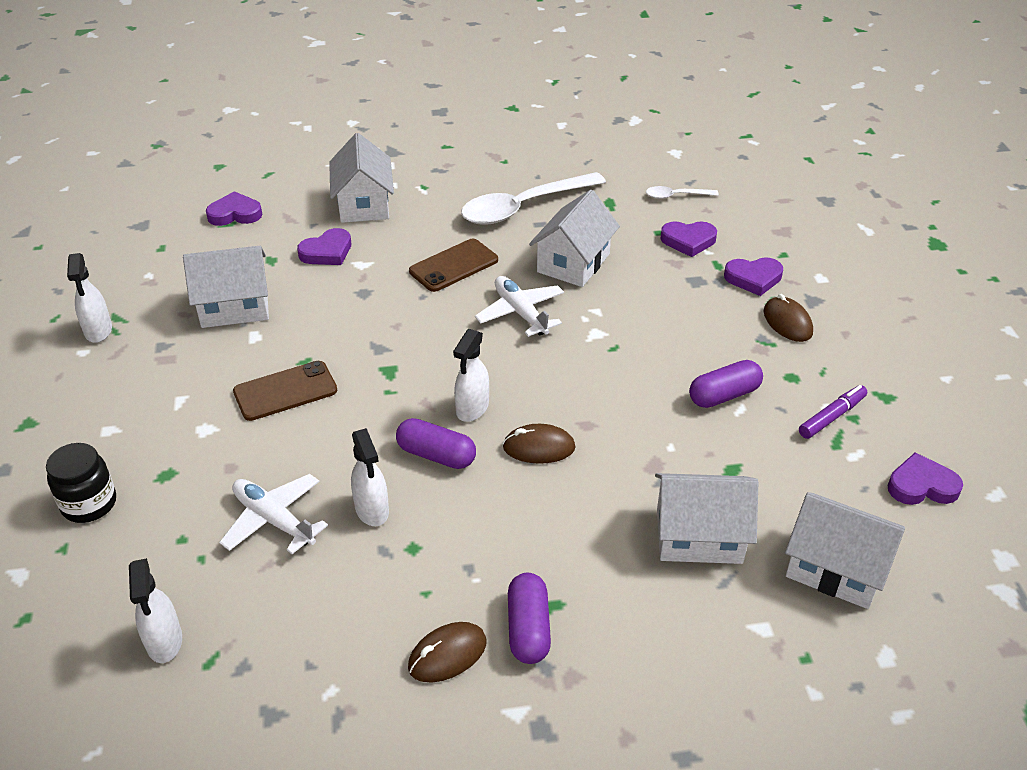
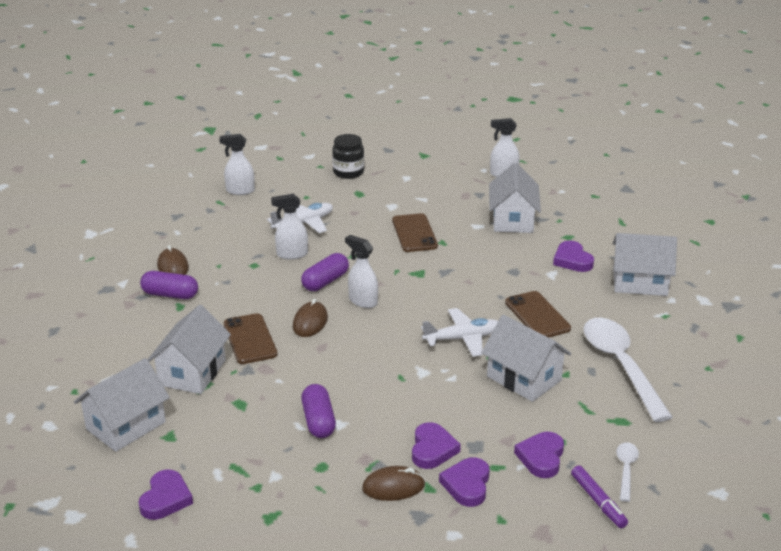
camera: 105 degrees right, 10 degrees down
(235, 214) = (635, 225): purple heart -> purple heart (432, 449)
(601, 498) = (250, 339): none -> brown phone
(831, 417) = (264, 474): purple marker -> purple marker (598, 501)

